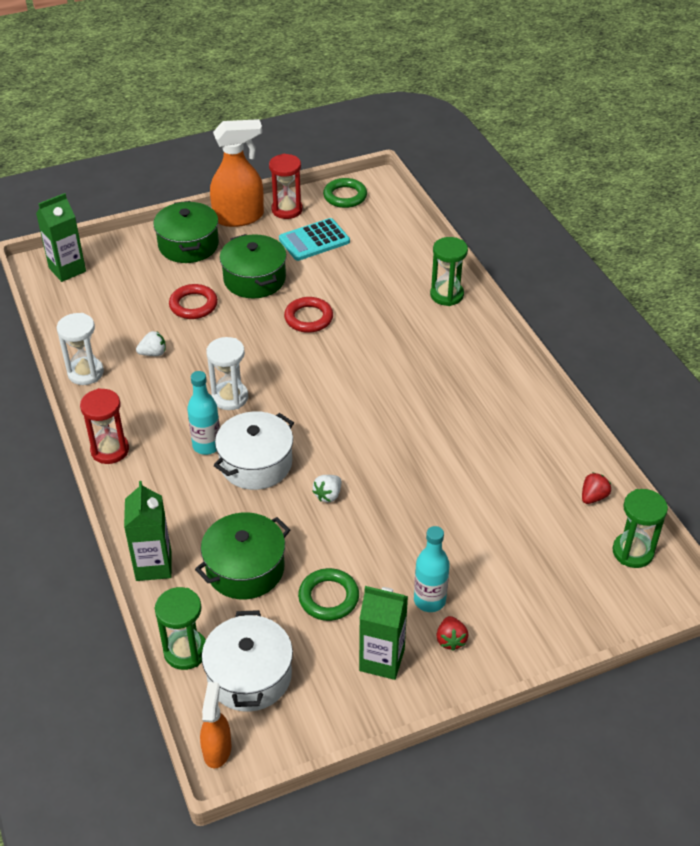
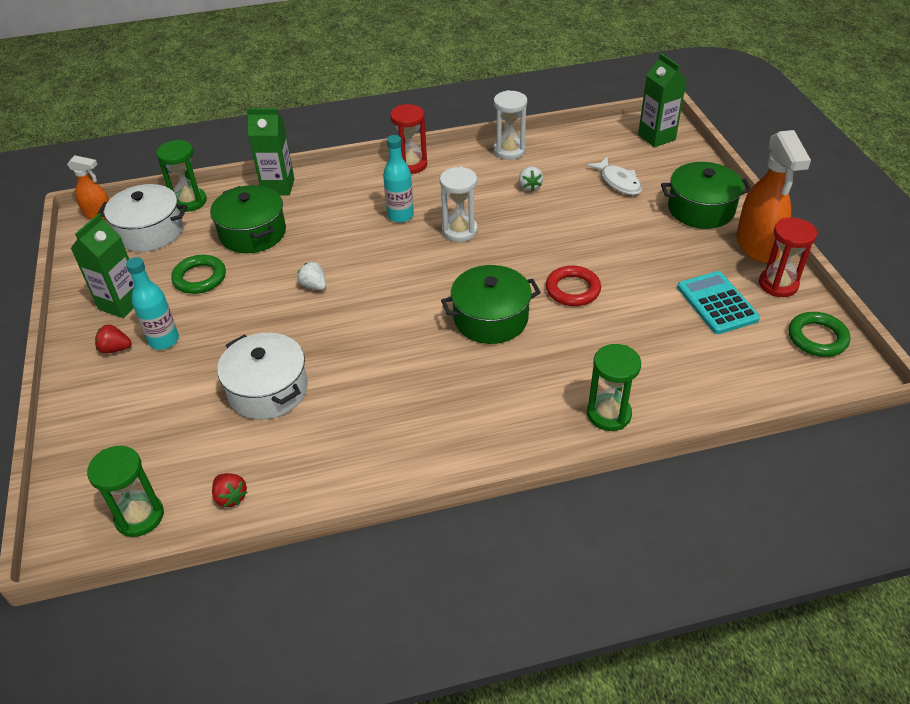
camera: 100 degrees right, 0 degrees up
(145, 294) = (618, 182): none -> white fish
(193, 305) = (599, 211): red ring -> none
(254, 279) = (642, 253): green pot -> green pot (490, 318)
(256, 463) = (369, 243): white pot -> white pot (268, 390)

